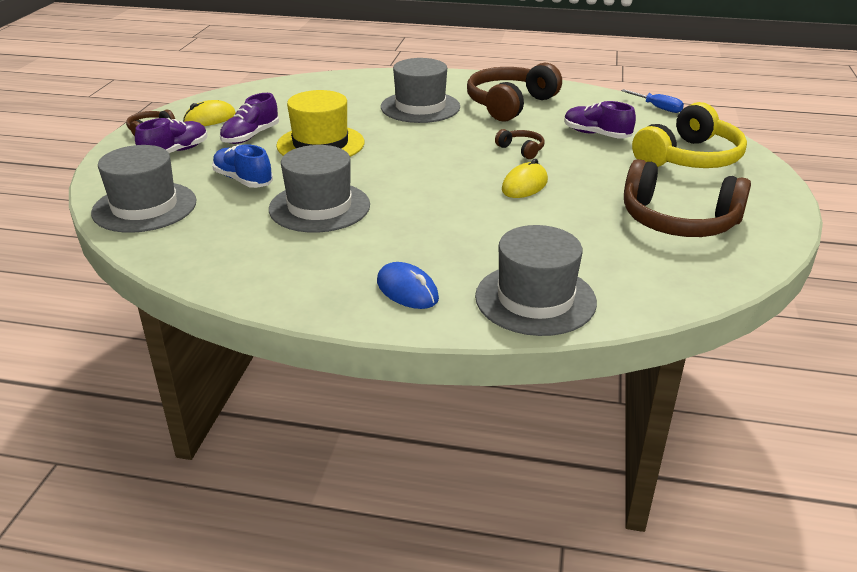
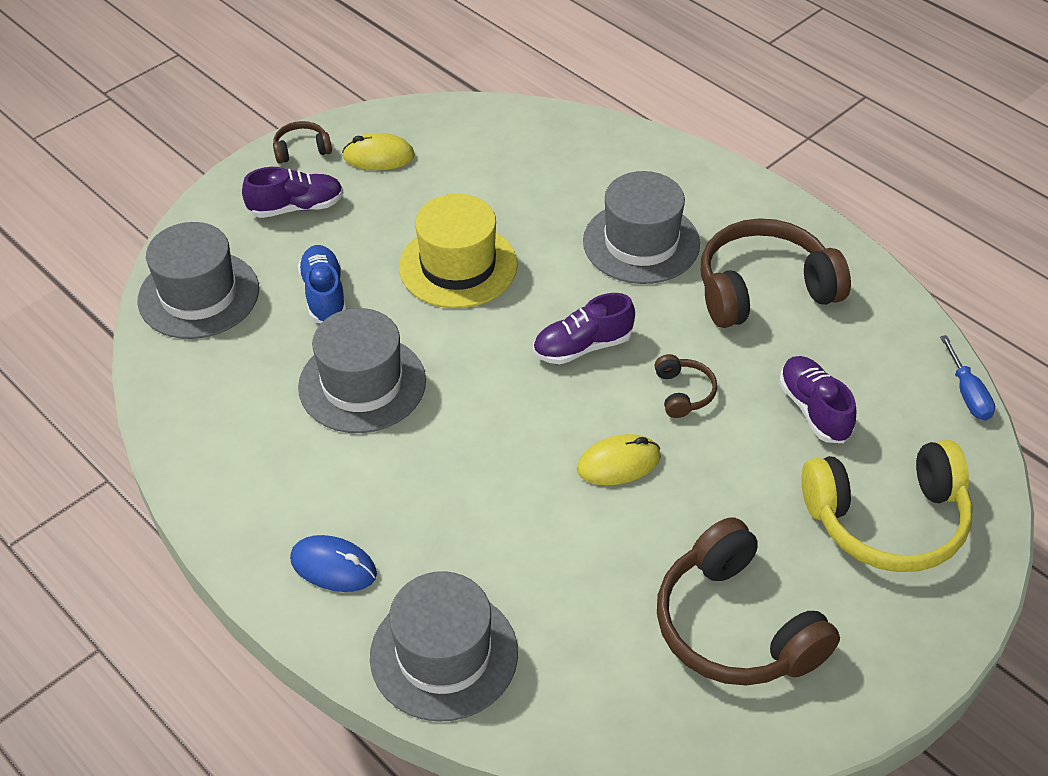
camera: 35 degrees right, 15 degrees up
(250, 136) = (395, 213): purple shoe -> purple shoe (582, 347)
(407, 290) = (333, 567): blue mouse -> blue mouse turned 60 degrees counterclockwise

